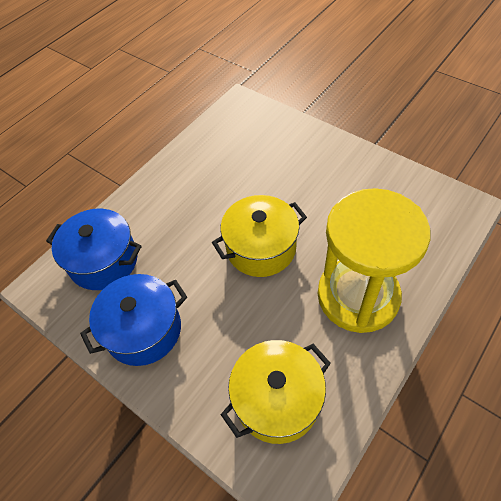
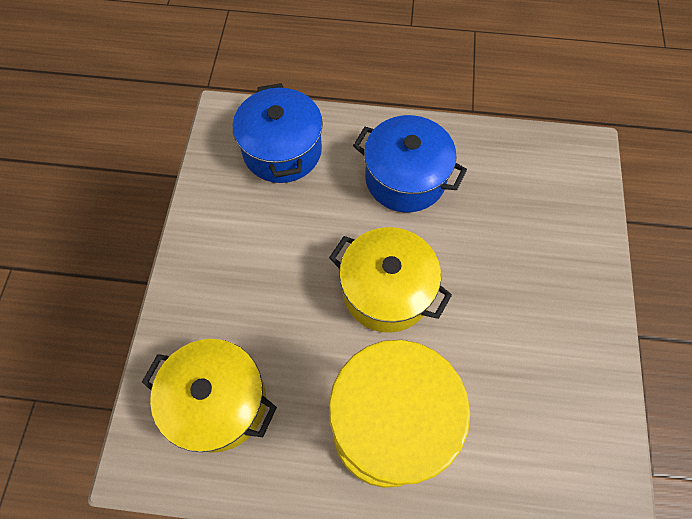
camera: 55 degrees right, 10 degrees up
(143, 330) = (229, 233): blue pot -> blue pot (405, 178)

